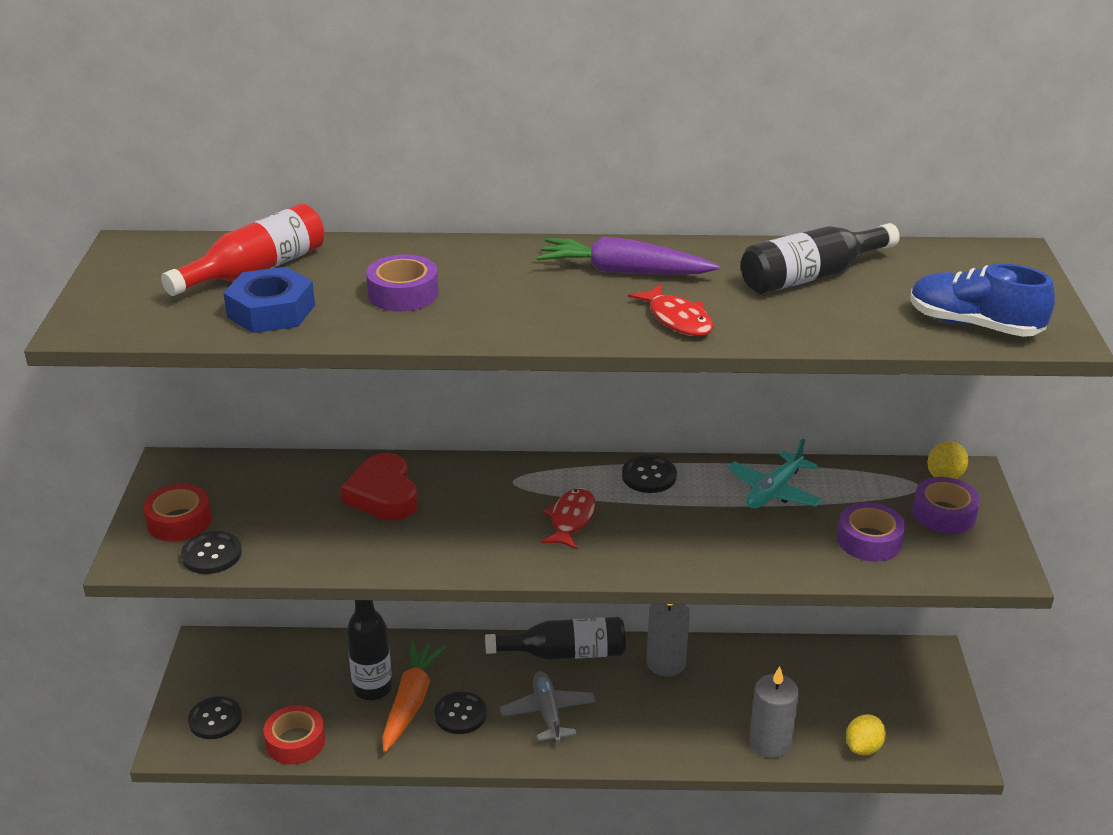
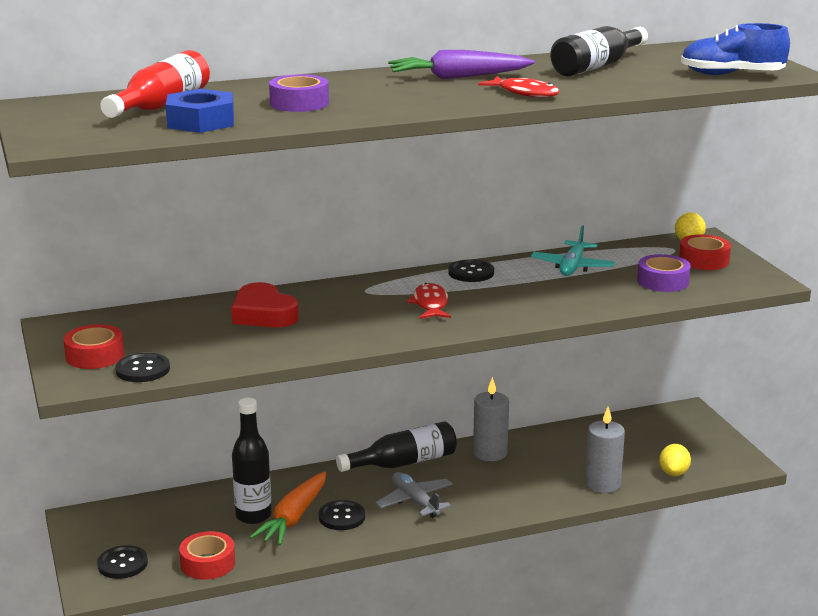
camera: 20 degrees left, 10 degrees down
(411, 702) = (293, 518): orange carrot -> orange carrot turned 150 degrees counterclockwise
(944, 514) = (704, 260): purple tape -> red tape

